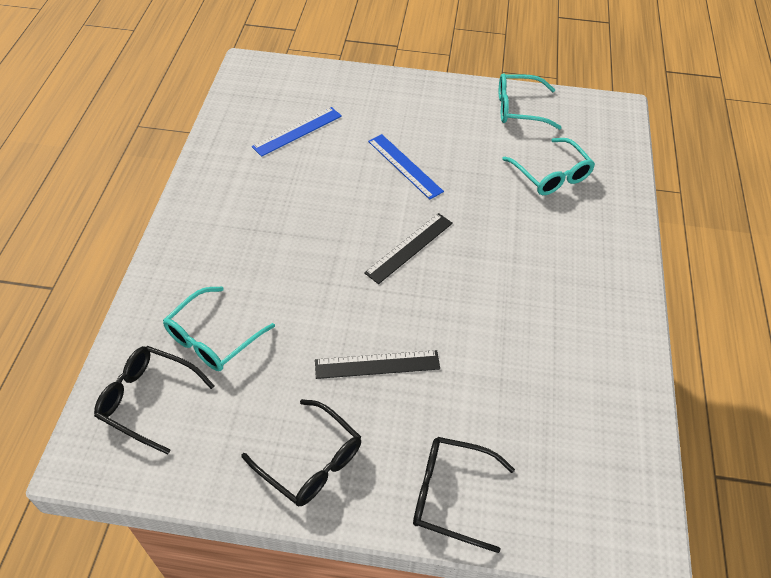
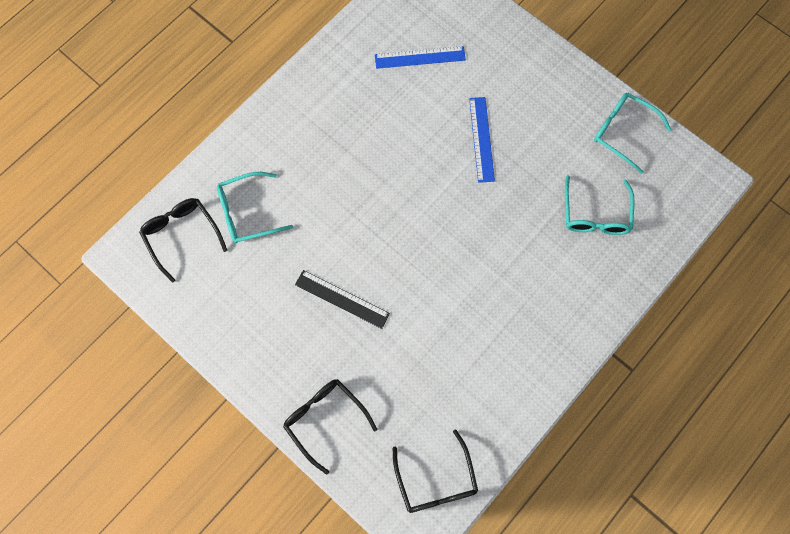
camera: 35 degrees right, 20 degrees up
(310, 461) = (254, 341): black glasses -> black glasses (436, 480)
(409, 247) = (431, 217): black ruler -> none

